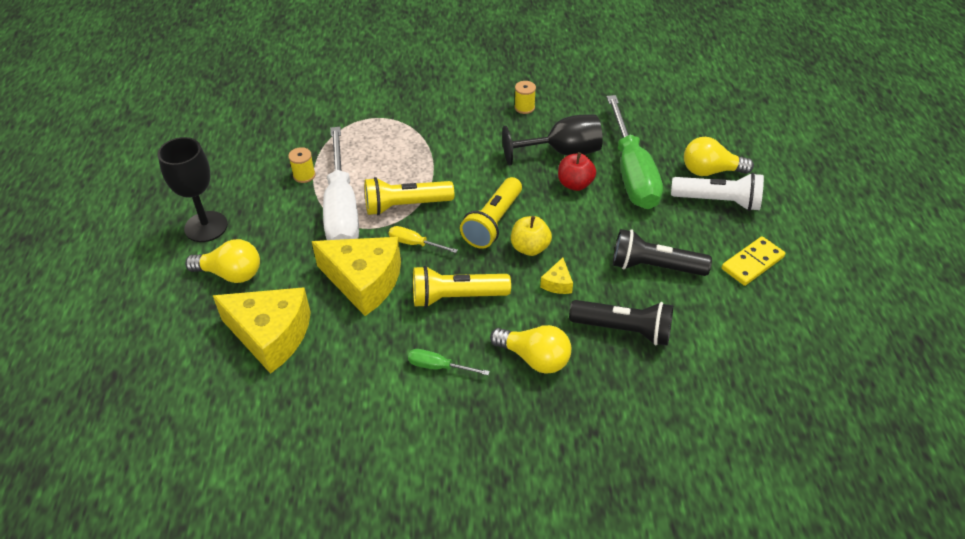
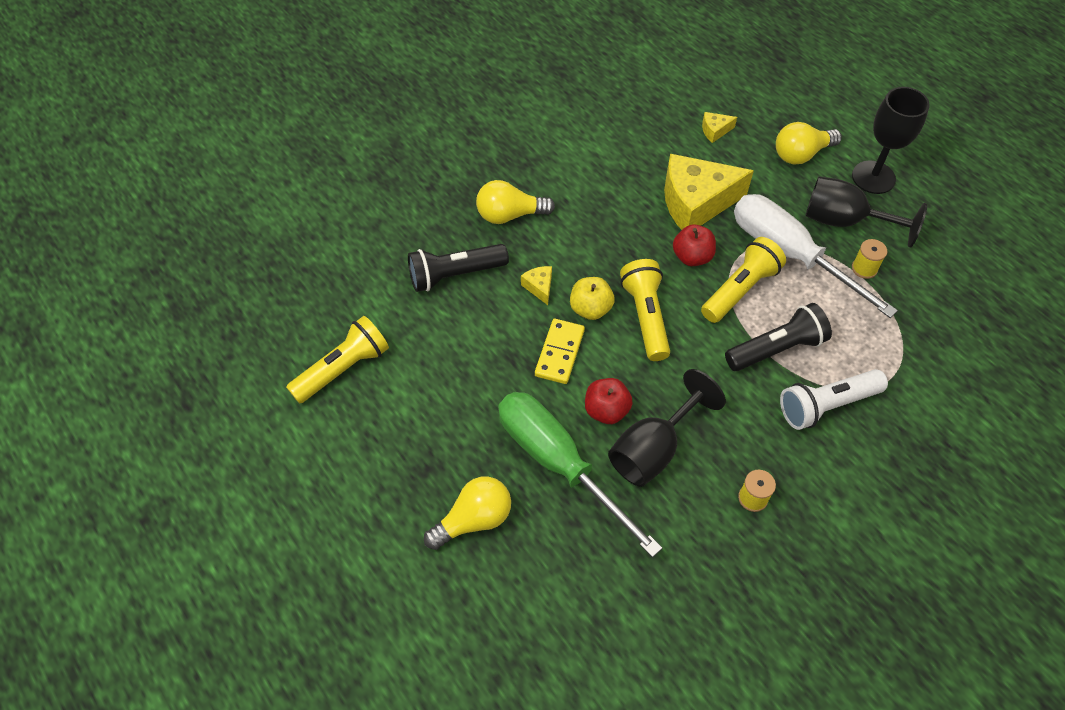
camera: 145 degrees right, 10 degrees up
(271, 335) = (715, 131): yellow cheese -> yellow cheese, size x0.42
(273, 209) = (844, 221): none -> black goblet
(415, 244) = (692, 257): yellow screwdriver -> red apple
(438, 367) = (575, 172): green screwdriver -> none
(456, 297) = (611, 230): yellow flashlight -> yellow flashlight (343, 368)
(654, 267) = (465, 352): black flashlight -> black flashlight (776, 348)
(718, 201) = (443, 475): white flashlight -> white flashlight (826, 405)
(752, 263) = (373, 409): yellow domino -> yellow domino (560, 353)

